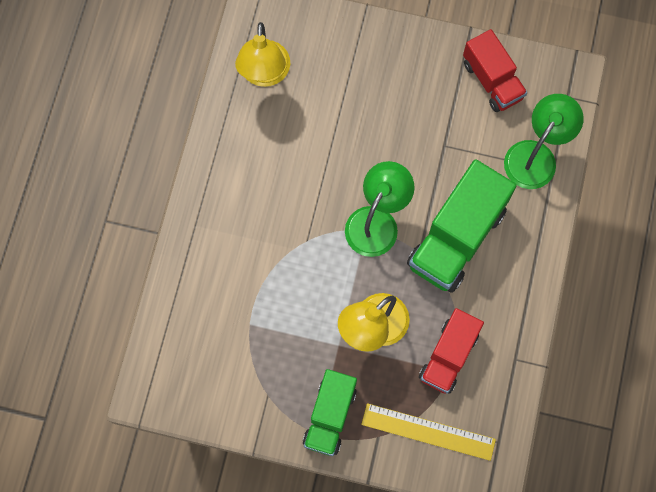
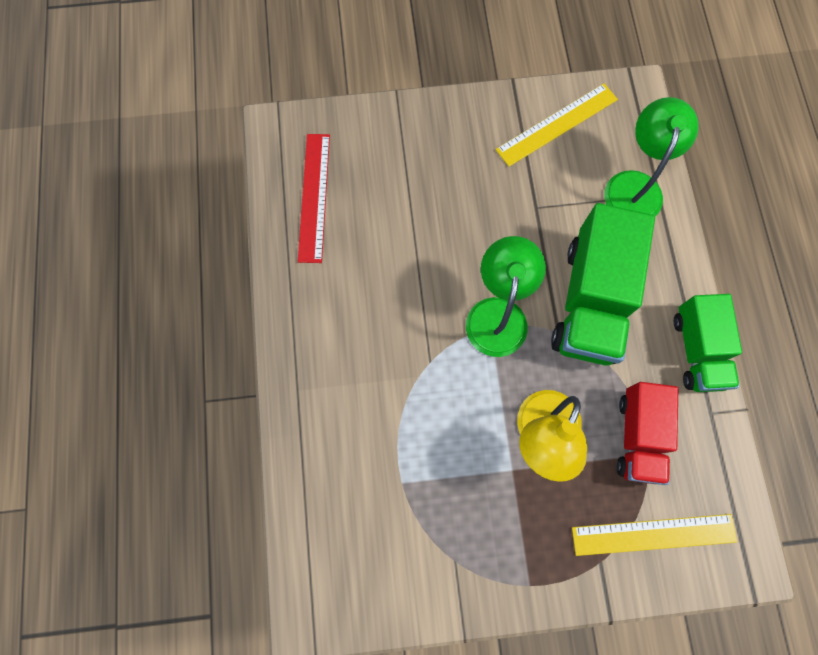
camera: 20 degrees left, 0 degrees up
(264, 74) = (314, 197): yellow lamp -> red ruler
(330, 416) = (536, 559): green truck -> green truck (697, 350)
(492, 80) = (557, 124): red truck -> yellow ruler

